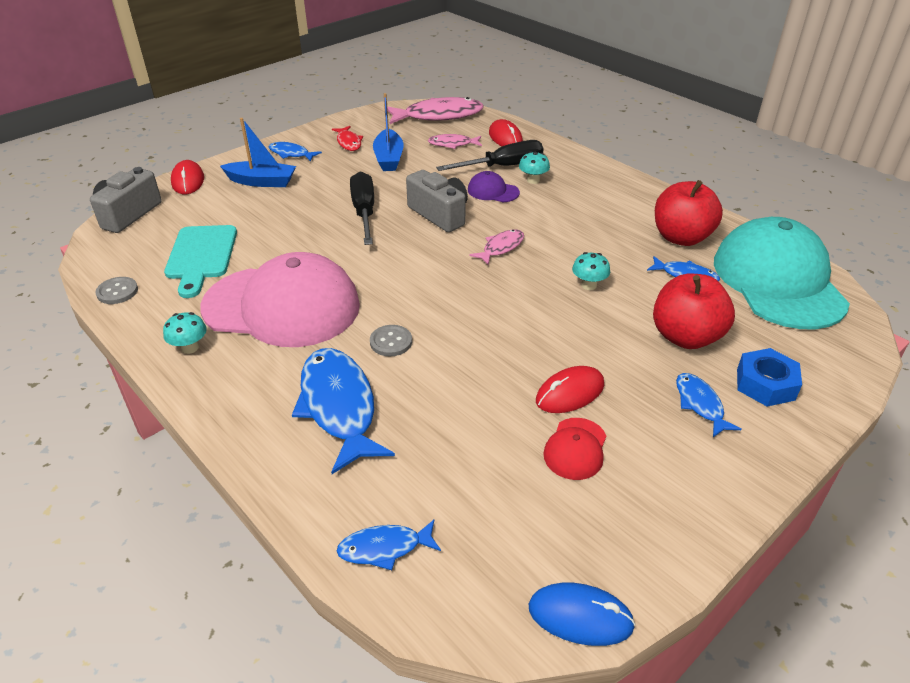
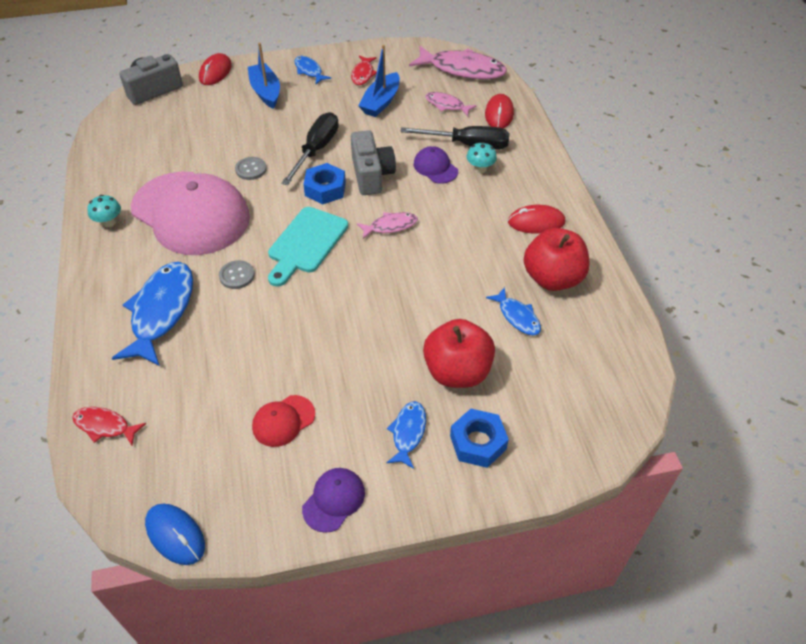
camera: 30 degrees right, 10 degrees up
(117, 292) = (99, 157): grey button -> grey button (251, 169)
(201, 256) = (173, 147): turquoise cutting board -> turquoise cutting board (306, 243)
(261, 182) = (266, 92): blue boat -> blue boat turned 150 degrees counterclockwise
(385, 548) = (105, 426): blue fish -> red fish
(406, 239) = (325, 189): none -> blue nut
(570, 393) = (321, 376): red mouse -> red mouse (536, 222)
(589, 285) = (426, 290): turquoise mushroom -> none
(700, 495) = (334, 500): none -> purple cap
(778, 280) = (595, 357): turquoise cap -> none

